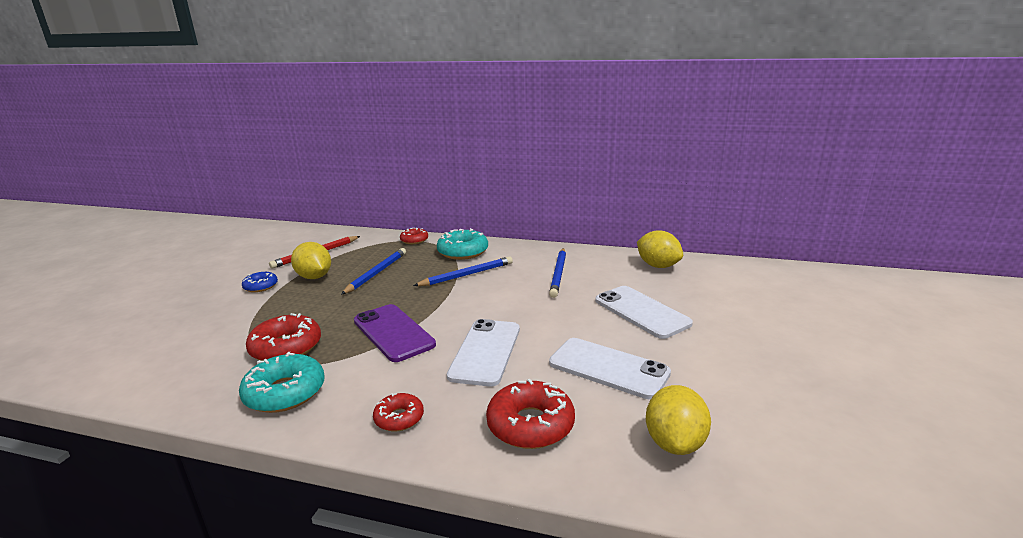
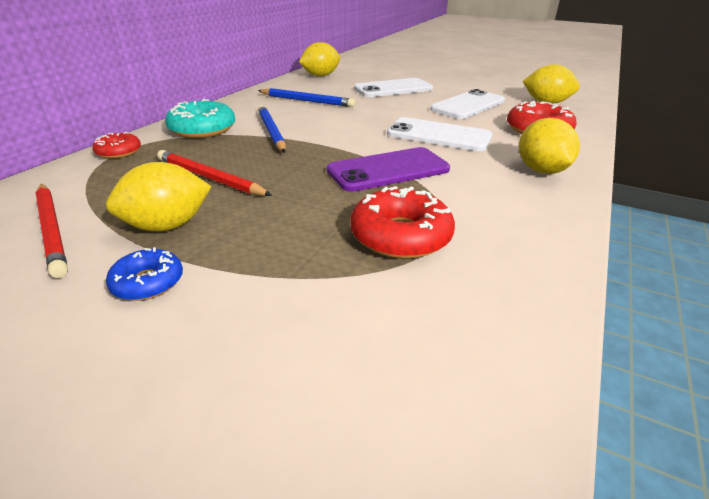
camera: 80 degrees left, 10 degrees up
(285, 392) = (507, 229): turquoise donut -> none
(376, 273) = (210, 177): blue pencil -> red pencil
(399, 418) = (541, 170): red donut -> yellow lemon

